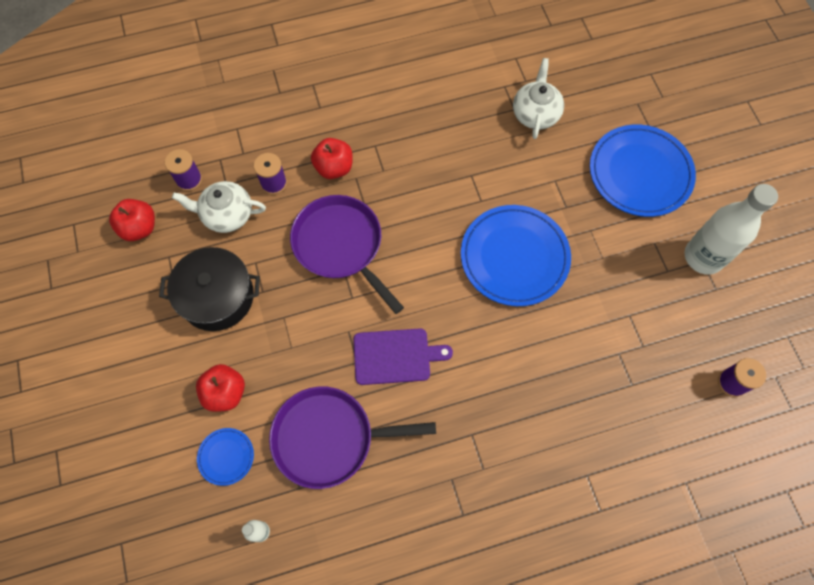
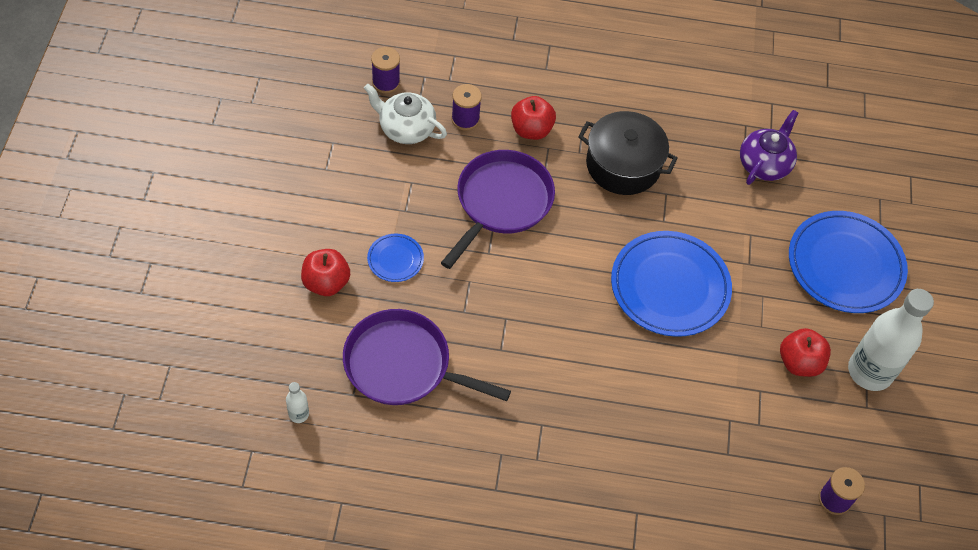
camera: 20 degrees right, 10 degrees down
(139, 228) = (318, 106): red apple -> red apple (799, 362)
(217, 297) = (360, 197): black pot -> black pot (623, 165)
(226, 457) = (299, 337): blue plate -> blue plate (395, 259)
(340, 245) = (501, 202): purple pan -> purple pan turned 45 degrees clockwise
(395, 356) = (503, 323): purple cutting board -> none
(535, 113) = (764, 164): white teapot -> purple teapot

